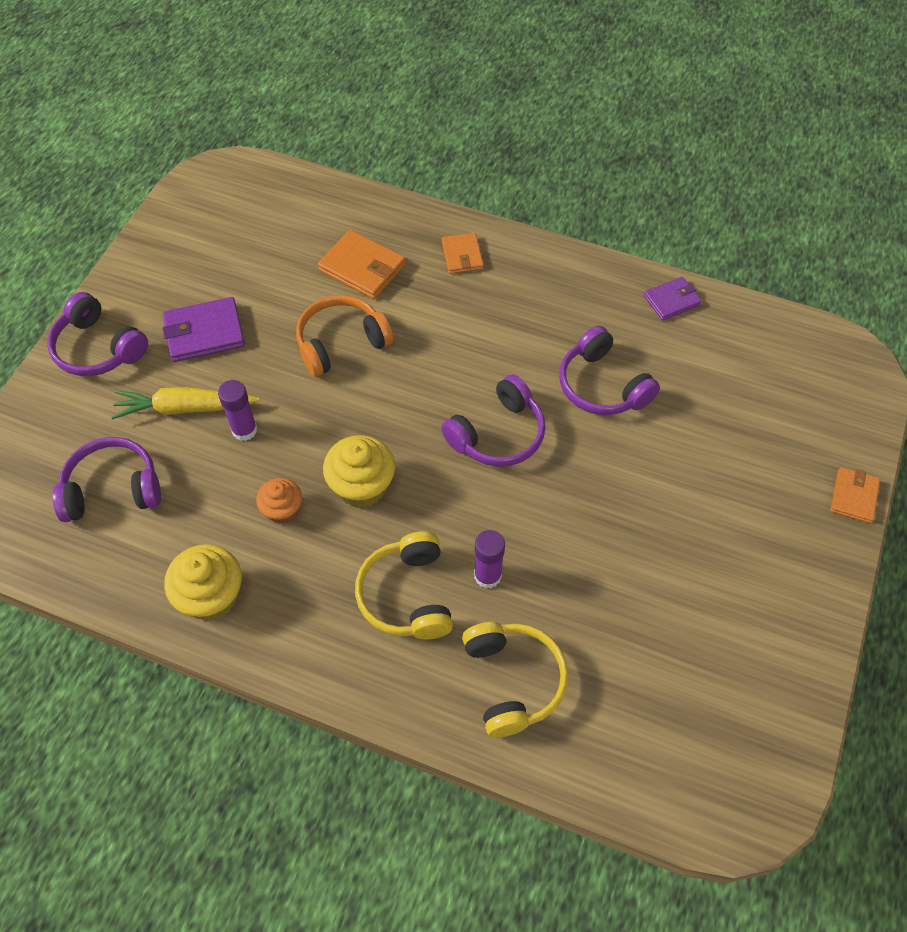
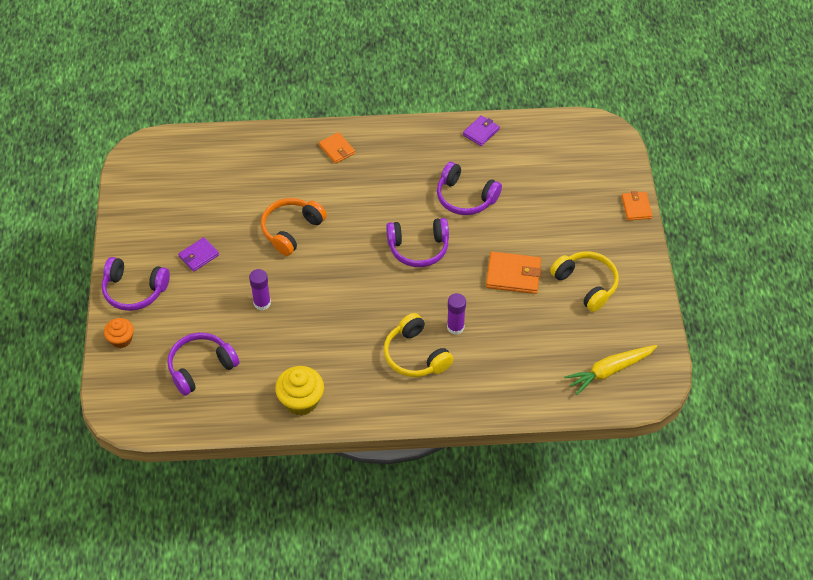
camera: 25 degrees left, 5 degrees down
(185, 408) = (216, 305): yellow carrot -> yellow carrot (609, 371)
(204, 333) = (199, 256): purple wallet -> purple wallet, size x0.64
(282, 510) = (314, 338): orange cupcake -> orange cupcake (121, 339)
(362, 268) = (277, 179): orange wallet -> orange wallet (513, 275)
(362, 486) = (354, 307): yellow cupcake -> none
(497, 434) = (418, 248): purple headphones -> purple headphones turned 60 degrees clockwise
(512, 681) = (499, 375): yellow headphones -> yellow headphones (586, 284)

